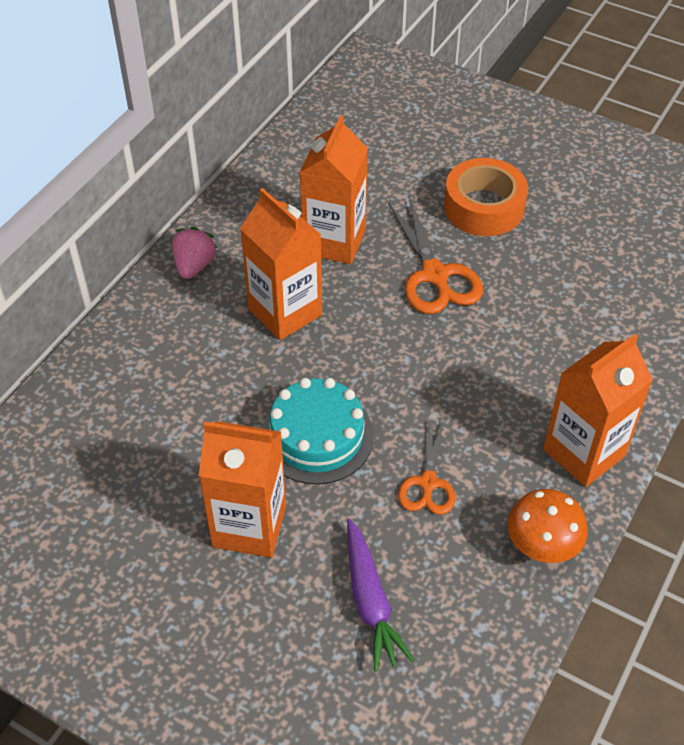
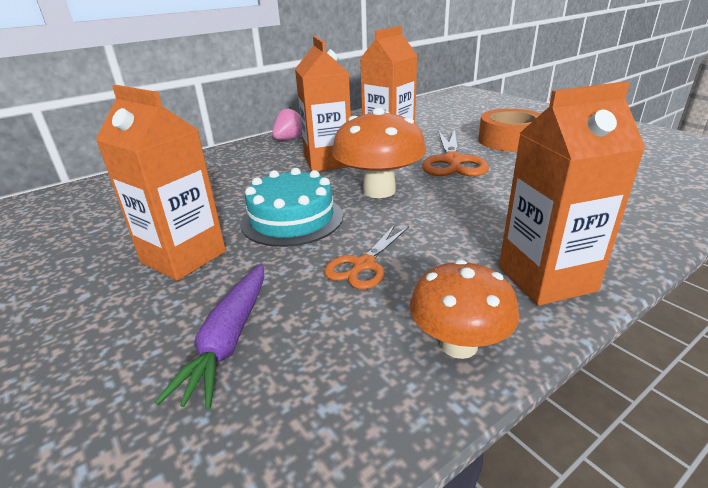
camera: 25 degrees right, 20 degrees down
(380, 359) = (379, 190): none -> orange mushroom

